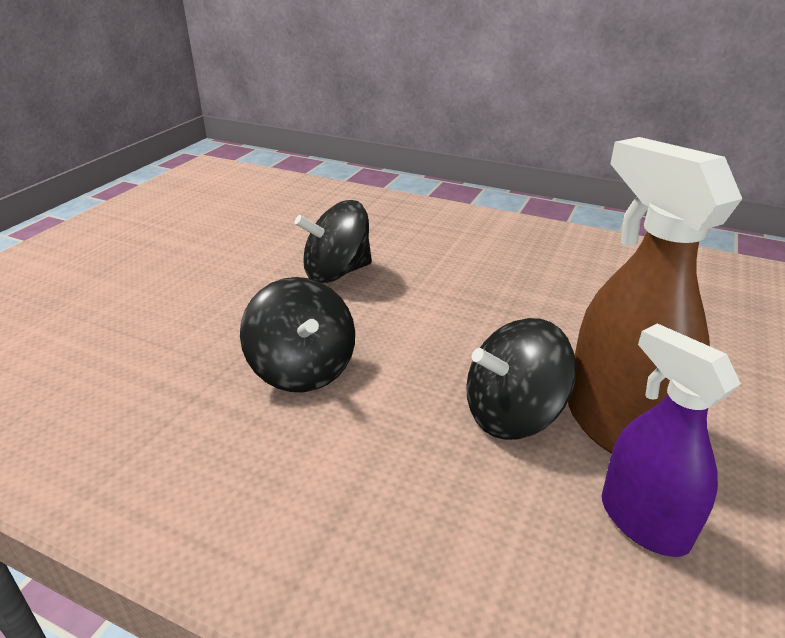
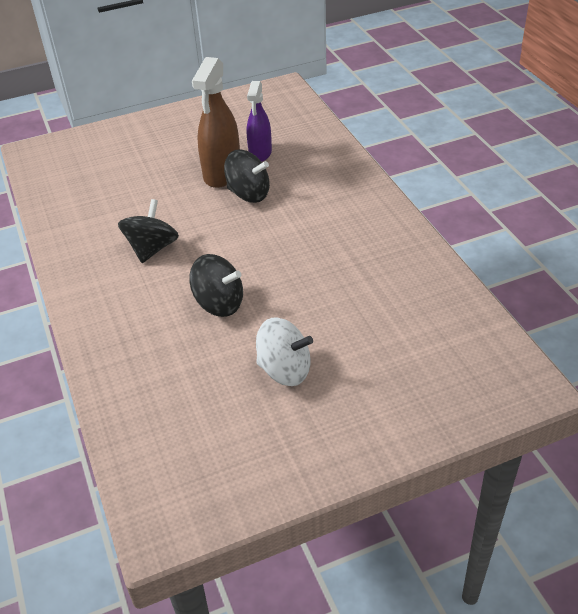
camera: 135 degrees left, 10 degrees up
(195, 258) = (284, 370): none -> white spinning top
(302, 369) = (302, 252): black spinning top -> black spinning top (152, 249)

